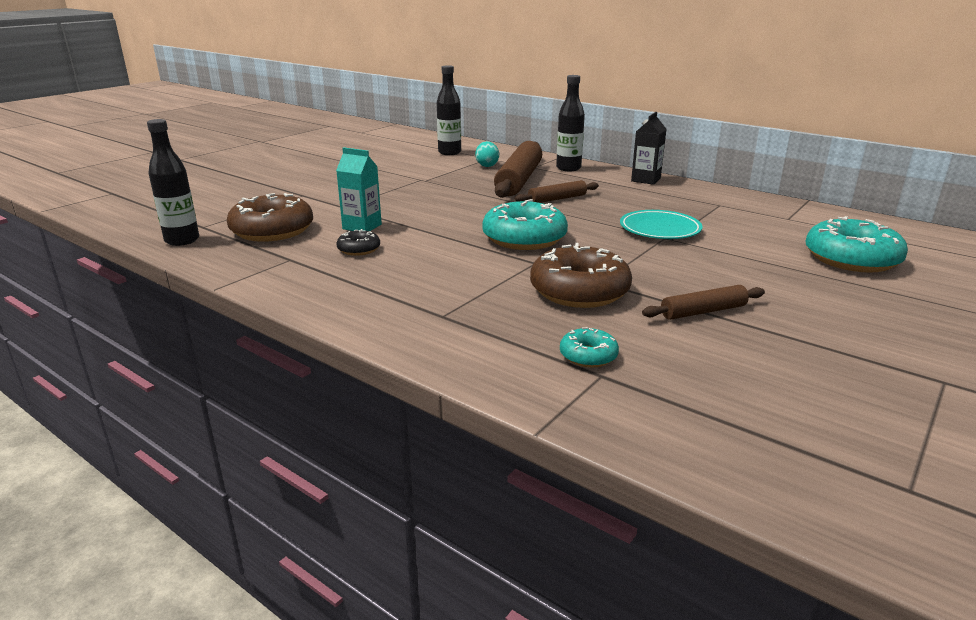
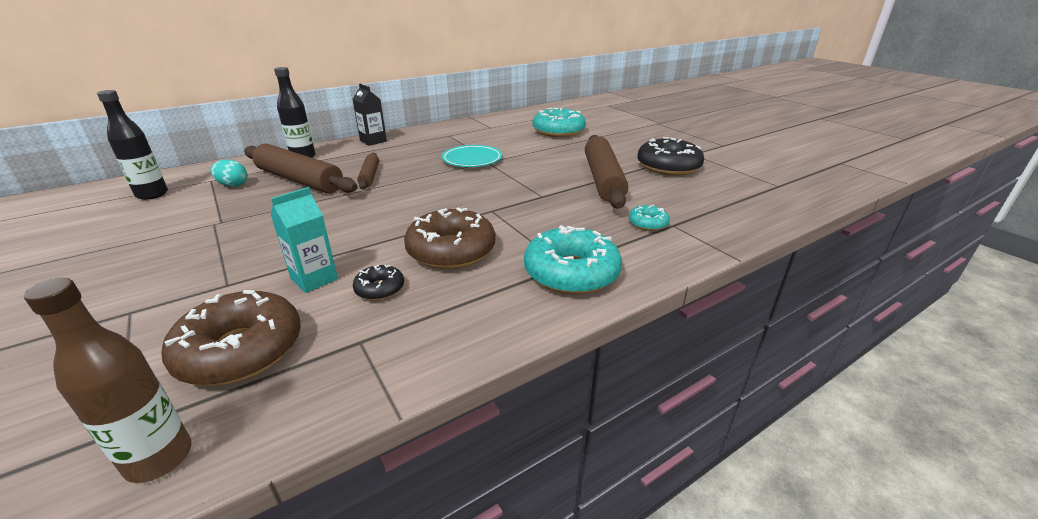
camera: 70 degrees left, 5 degrees up
(182, 240) = (159, 458): black bottle -> brown bottle
(524, 238) = (440, 205): turquoise donut -> turquoise donut (571, 273)
(579, 291) = (553, 206): brown donut -> brown donut (451, 250)
(703, 311) = (603, 179): brown rolling pin -> brown rolling pin, size x1.93
(833, 359) = (668, 166): none -> black donut

